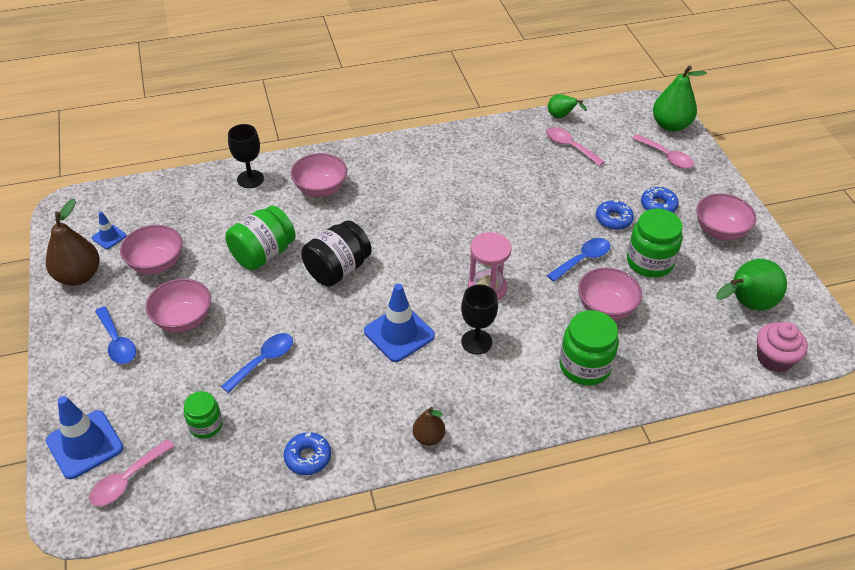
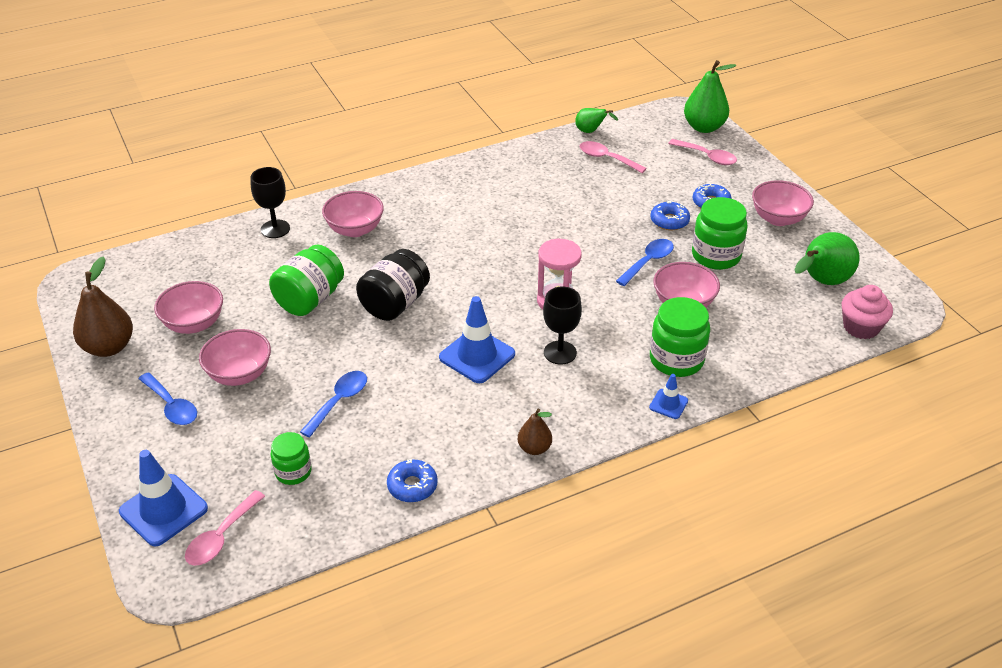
camera: 10 degrees left, 5 degrees down
(109, 237) = (132, 304): blue traffic cone -> blue traffic cone (668, 404)

